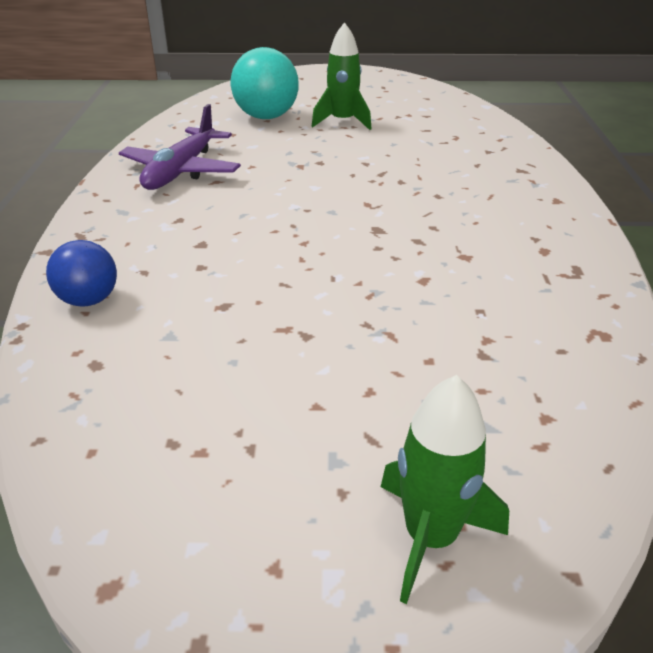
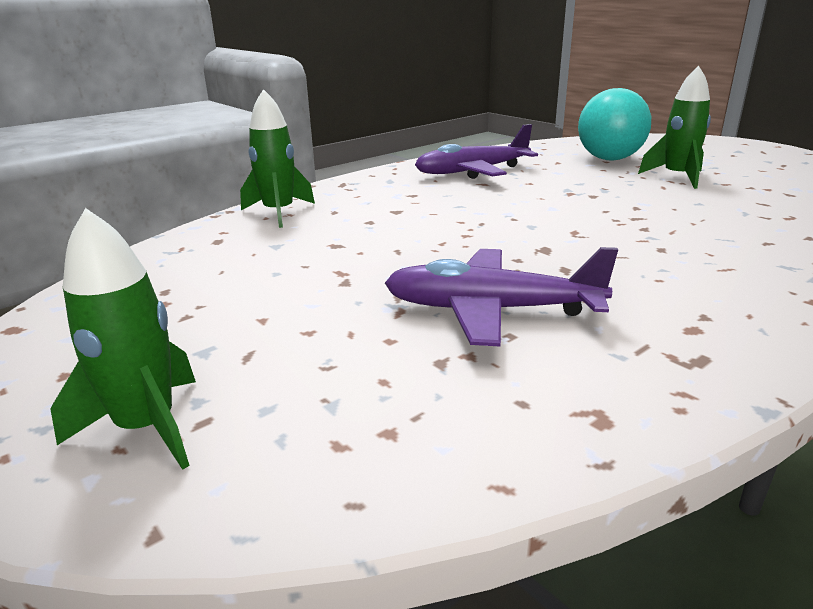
camera: 50 degrees right, 10 degrees down
(89, 300) = (279, 213): blue ball -> green rocket
(439, 299) = (491, 310): none -> purple plane

